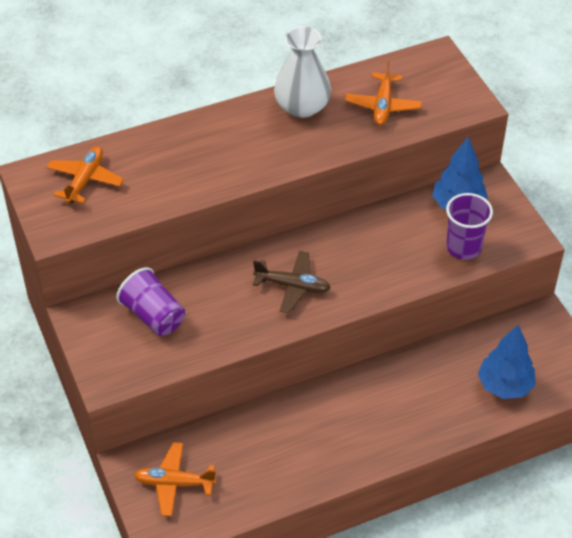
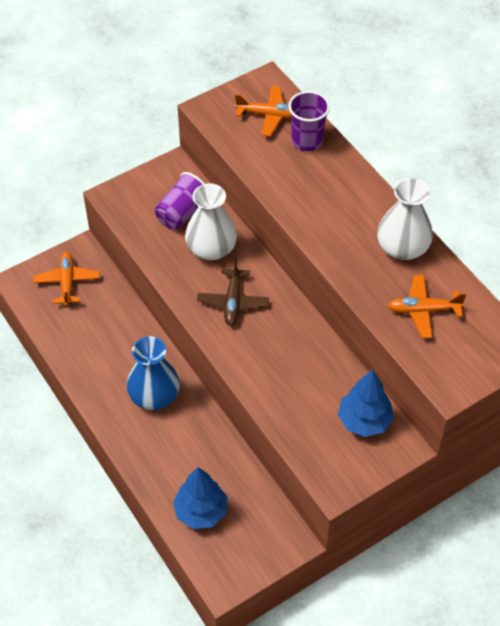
camera: 80 degrees right, 5 degrees up
(213, 296) = (211, 248): none -> white vase
(355, 411) = (154, 395): none -> blue vase
(463, 247) = (309, 430): purple cup -> purple cup (307, 141)

